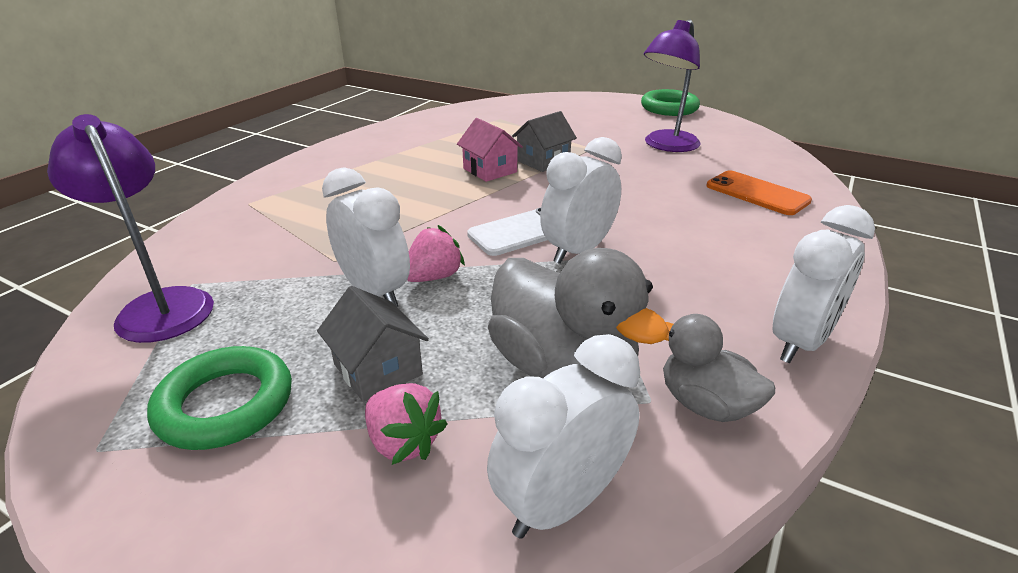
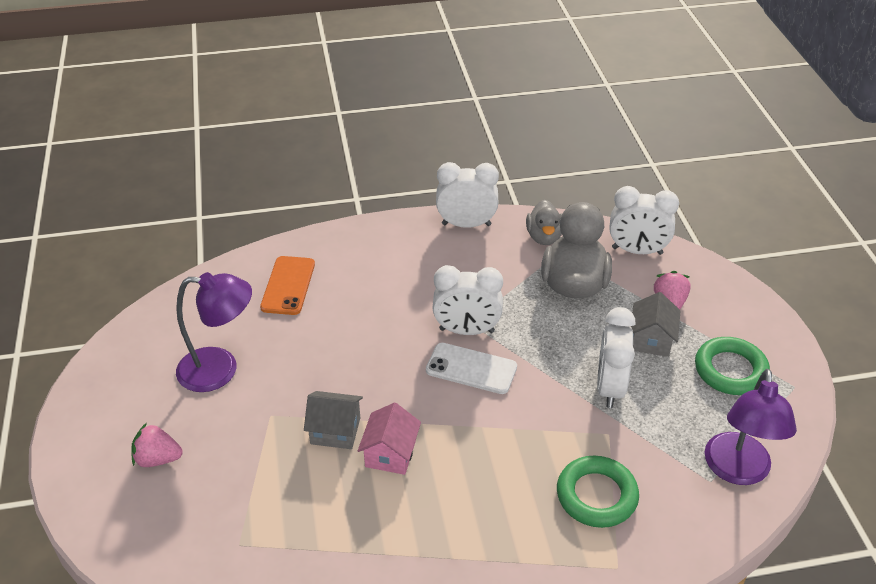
camera: 130 degrees left, 10 degrees up
(434, 277) = (567, 374): pink strawberry -> pink strawberry (158, 459)
(669, 108) = (84, 416): green ring -> green ring (596, 495)

